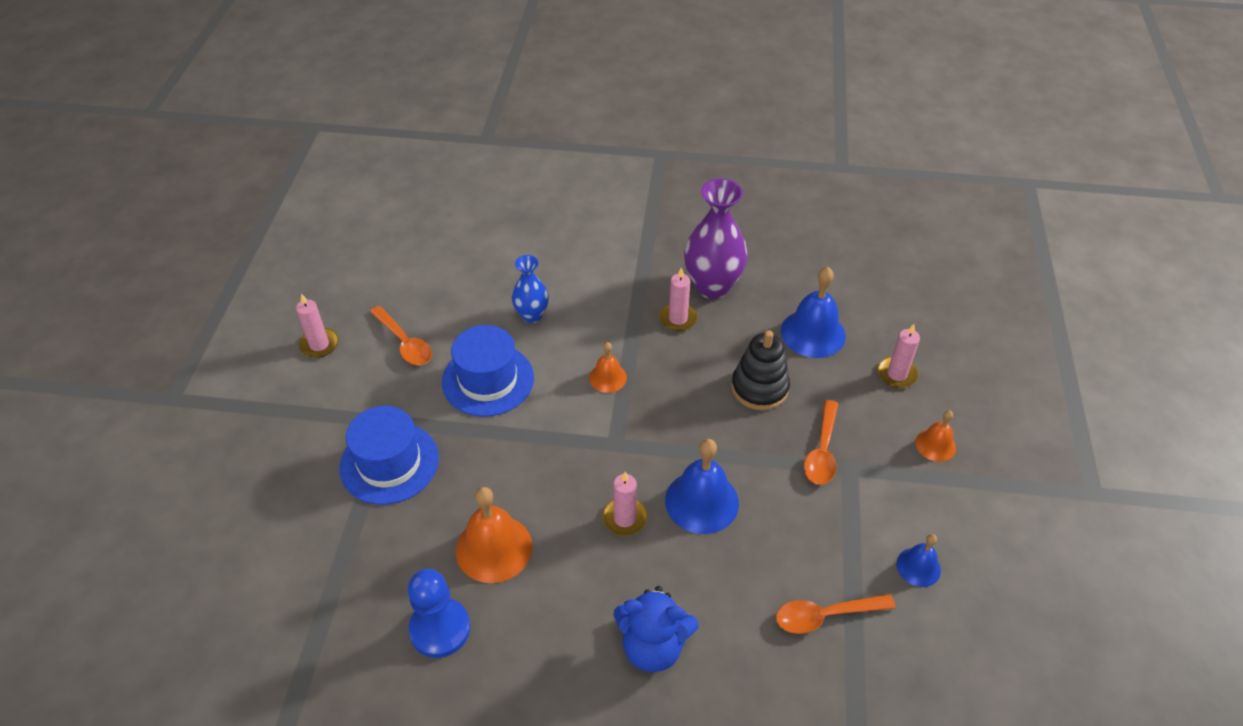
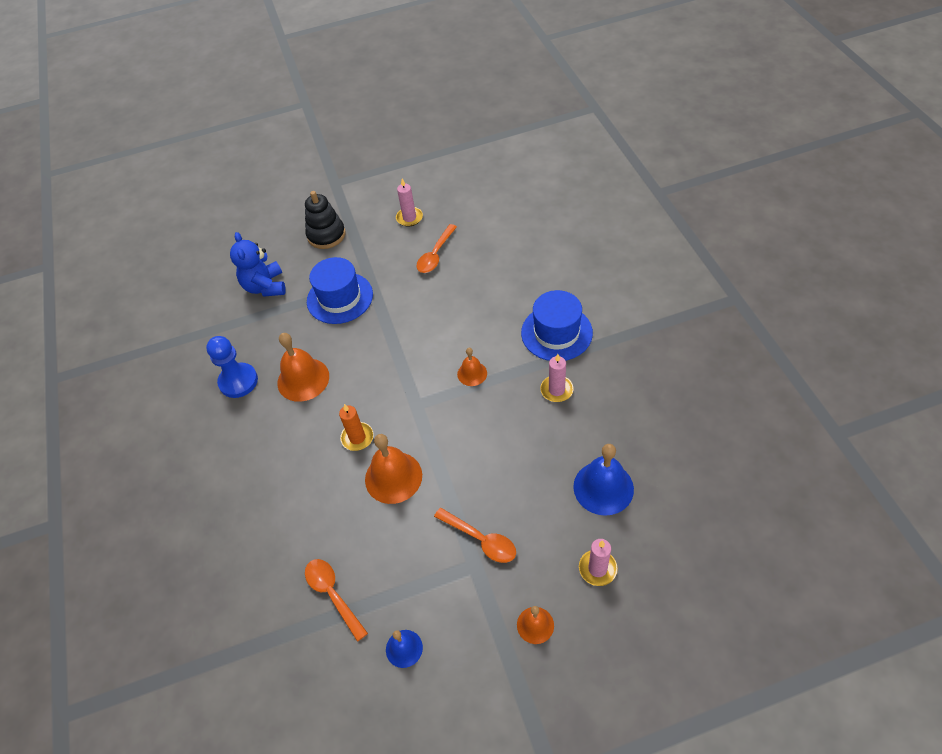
camera: 70 degrees right, 5 degrees up
(488, 380) = (430, 310): blue hat -> blue hat (556, 333)
(532, 315) = (502, 305): blue vase -> none
(624, 518) = (357, 437): pink candle -> orange candle
(653, 646) = (268, 496): blue teddy bear -> blue teddy bear (265, 287)
(702, 501) = (393, 477): blue bell -> orange bell
(712, 286) = (607, 397): purple vase -> none
(759, 388) = (520, 472): black stacking toy -> black stacking toy (326, 235)
(822, 451) = (481, 539): orange spoon -> orange spoon turned 135 degrees counterclockwise

